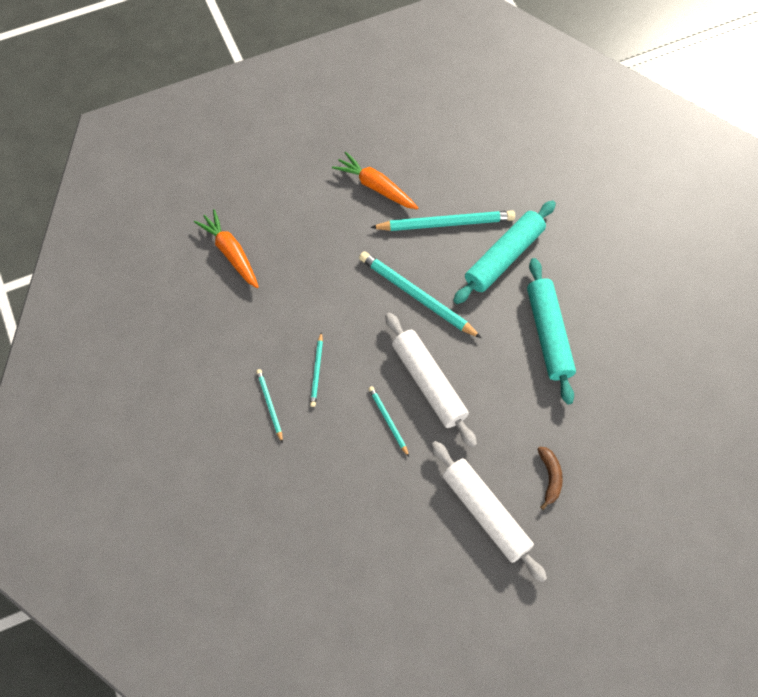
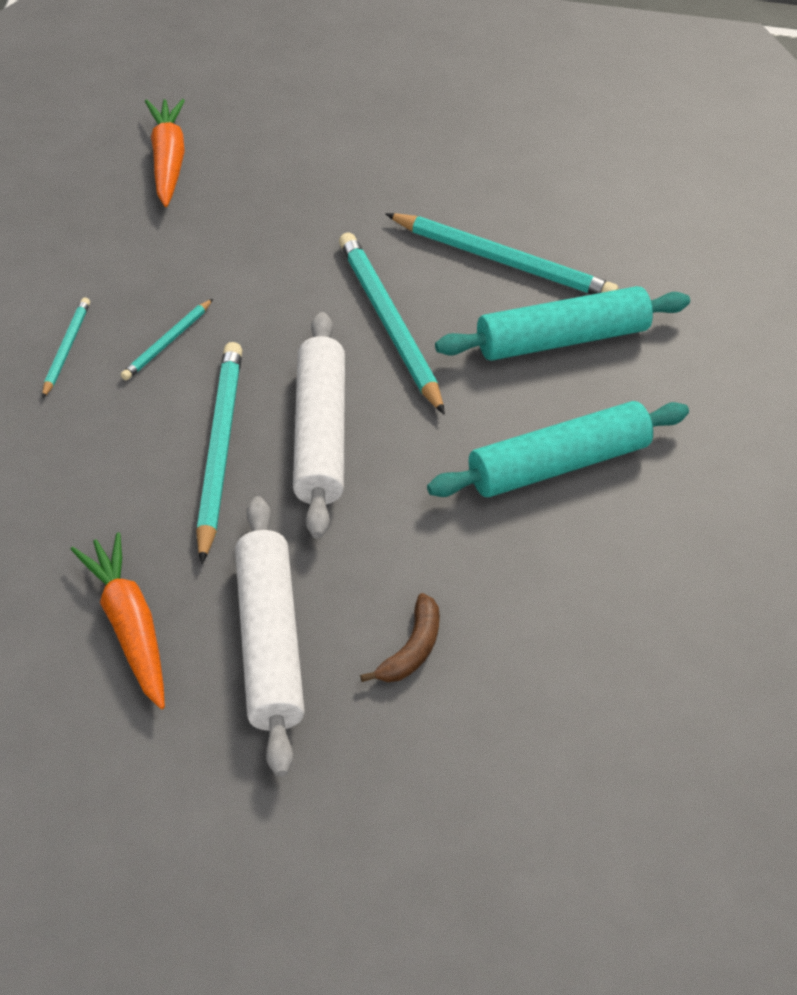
camera: 25 degrees right, 15 degrees down
(375, 186) = (434, 177): orange carrot -> orange carrot (129, 626)
(388, 421) = (218, 450): turquoise pencil -> turquoise pencil, size x1.92
(548, 334) = (557, 464): turquoise rolling pin -> turquoise rolling pin turned 45 degrees clockwise

